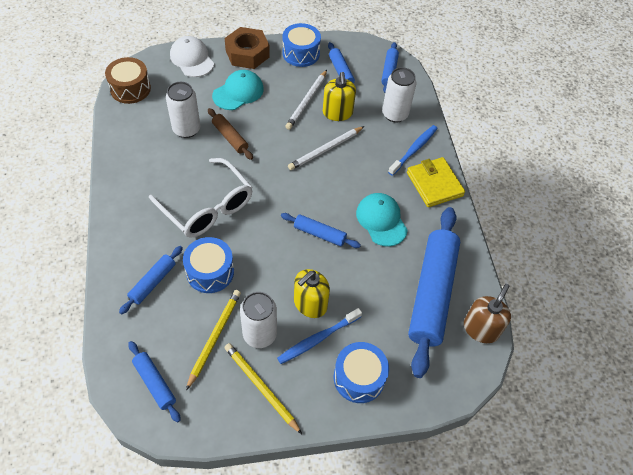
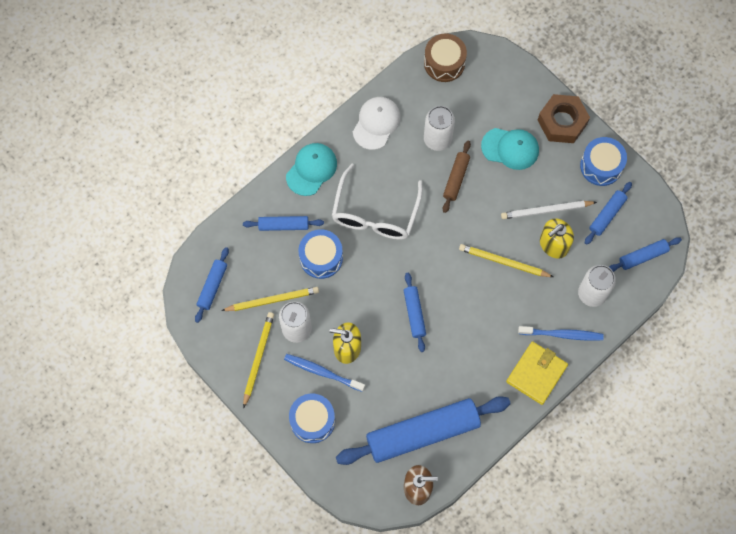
camera: 60 degrees right, 15 degrees up
(192, 59) = (517, 83): white cap -> white cap (376, 123)
(325, 150) = (504, 262): white pencil -> yellow pencil
(381, 220) = (464, 353): turquoise cap -> turquoise cap (311, 169)

